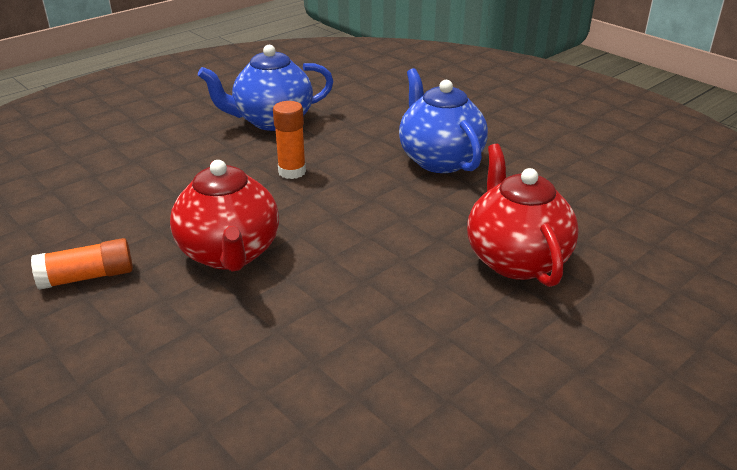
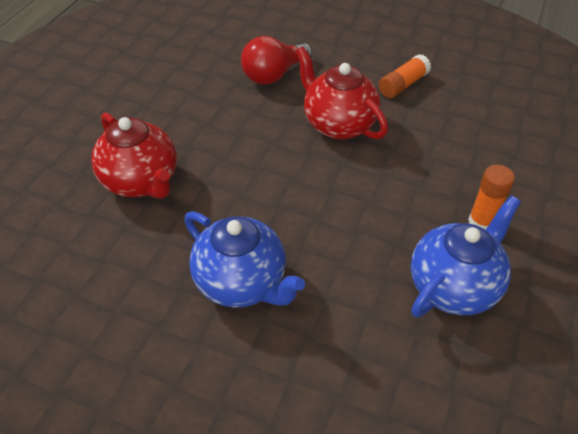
camera: 155 degrees right, 15 degrees up
(247, 354) = (274, 75): none -> red light bulb
(292, 172) = (365, 214): orange glue stick -> orange glue stick (481, 222)

